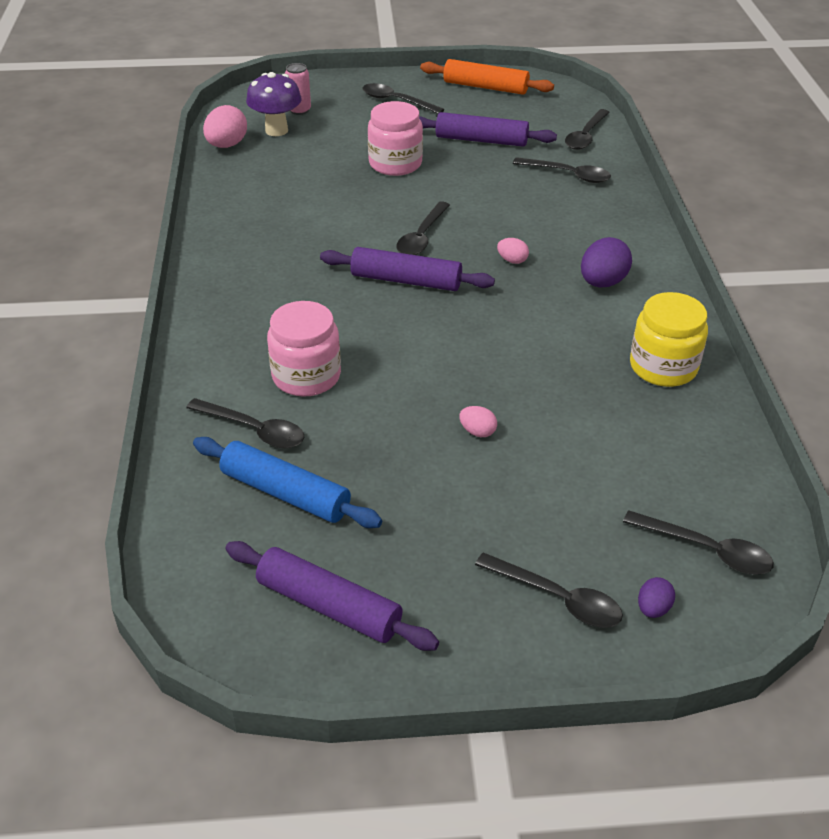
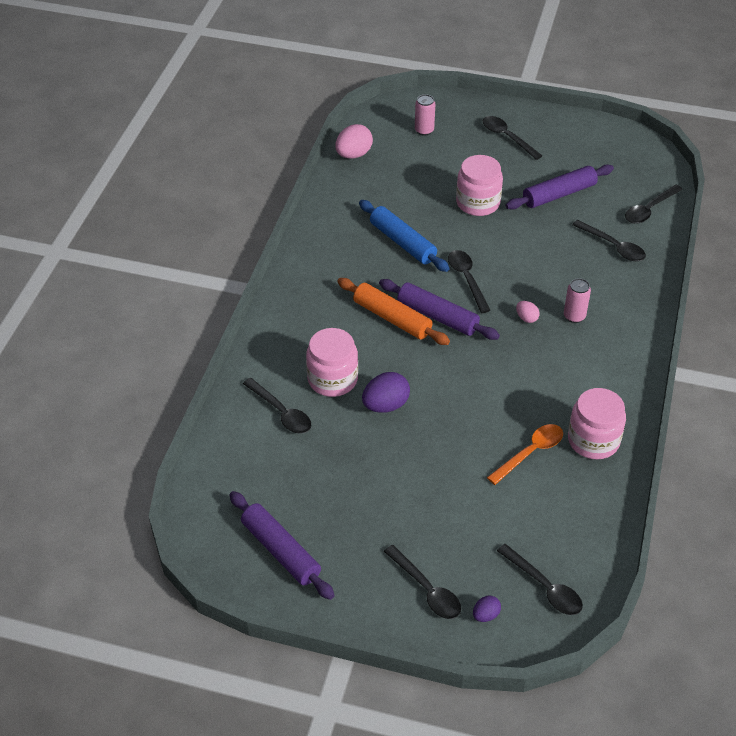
camera: 20 degrees right, 5 degrees up
(276, 130) = (398, 148): purple mushroom -> none
(285, 493) = (284, 465): blue rolling pin -> blue rolling pin (402, 242)
(422, 237) = (467, 279): black spoon -> black spoon turned 120 degrees clockwise
(477, 432) = (431, 455): pink egg -> none
(481, 140) = (559, 194): purple rolling pin -> purple rolling pin turned 60 degrees counterclockwise
(485, 87) = (589, 138): orange rolling pin -> orange rolling pin (392, 318)
(565, 247) = (574, 316): none -> pink can
(597, 398) = (530, 453): none -> orange spoon
(602, 282) = (586, 356): purple egg -> purple egg (385, 405)
(663, 367) = (593, 440): yellow jar -> pink jar

